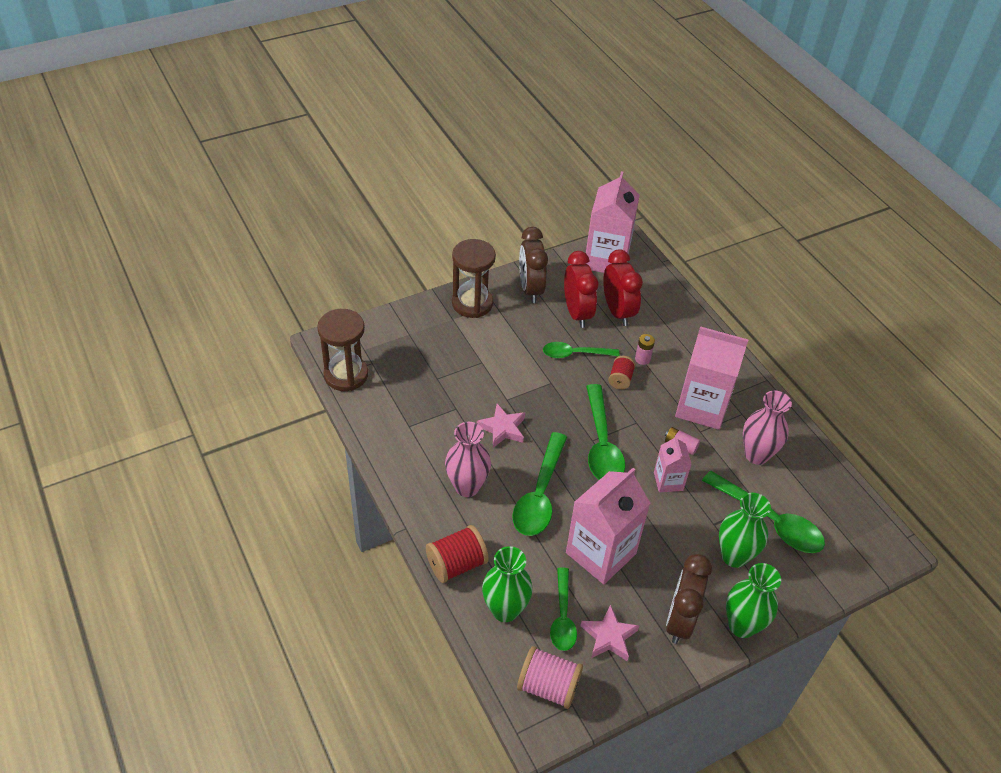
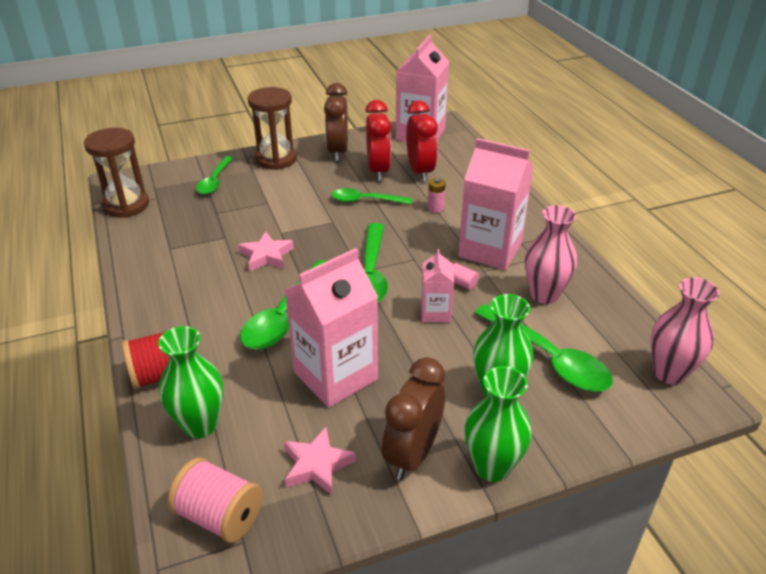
camera: 10 degrees right, 10 degrees down
(467, 486) = (207, 303): pink vase -> pink vase (669, 373)
(562, 617) = (267, 438): green spoon -> green spoon (215, 181)
(620, 379) = (407, 223): red spool -> none

